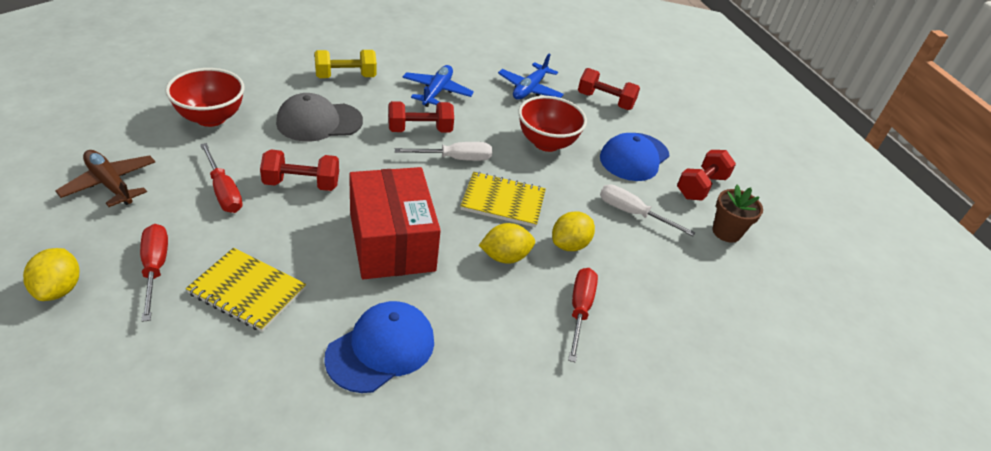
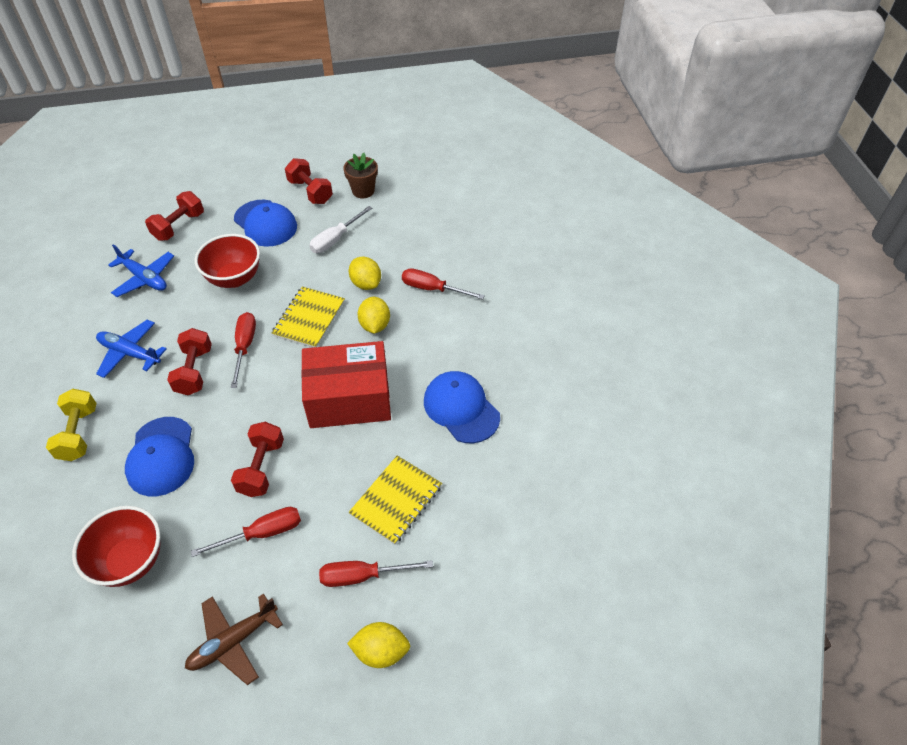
camera: 75 degrees left, 10 degrees up
(319, 122) = (161, 456): grey cap -> blue cap
(455, 159) = (245, 347): white screwdriver -> red screwdriver

